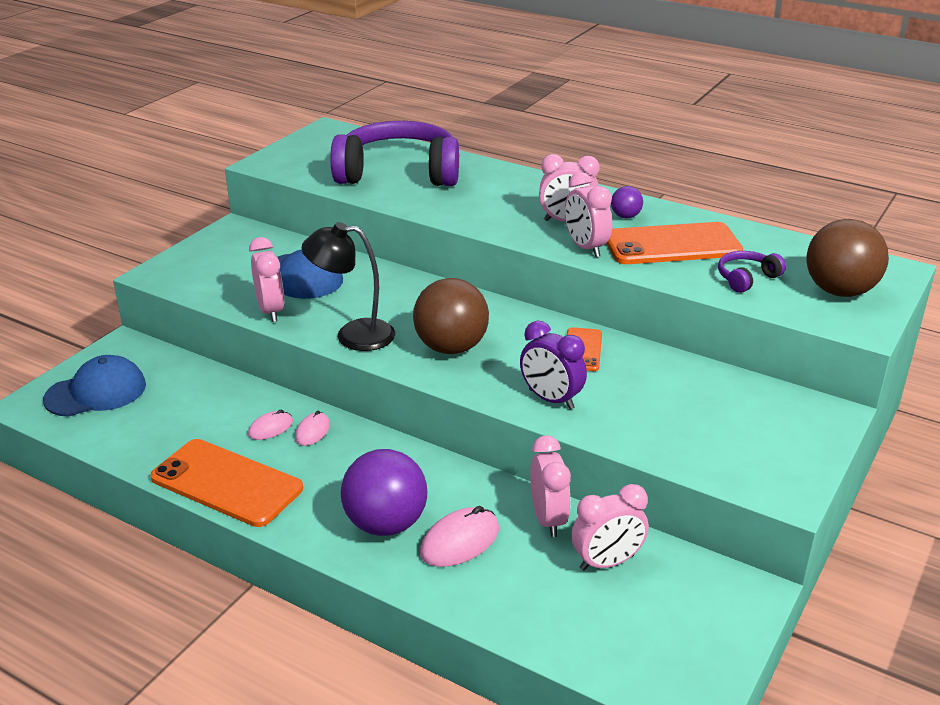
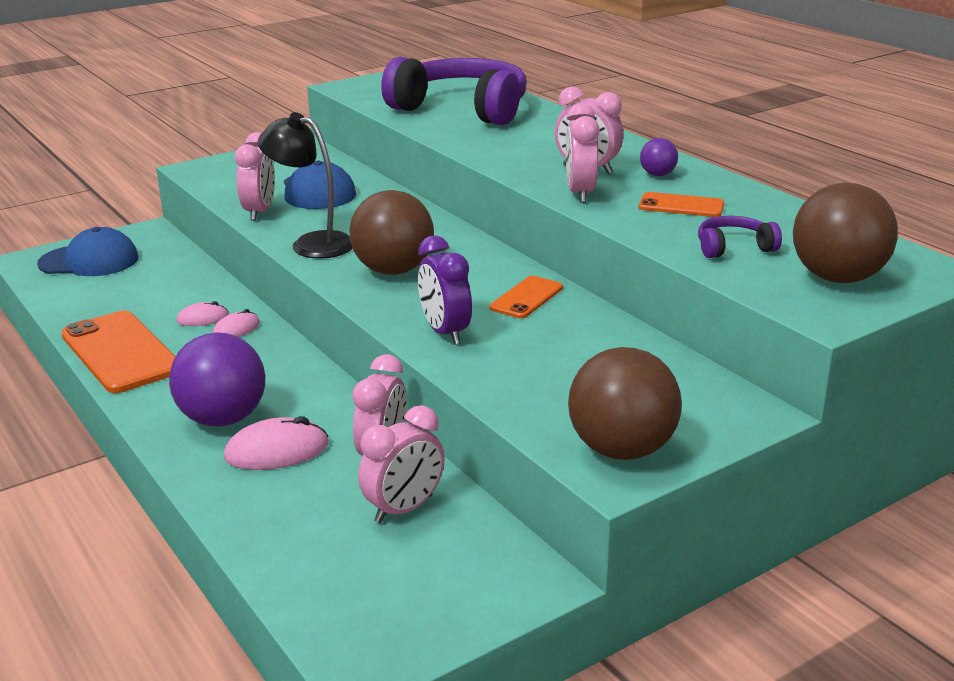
camera: 25 degrees right, 5 degrees down
(607, 562) = (404, 509): pink clock -> pink clock turned 45 degrees counterclockwise
(672, 245) = (681, 206): orange phone -> orange phone, size x0.53
(774, 471) = (621, 450): none -> brown ball

